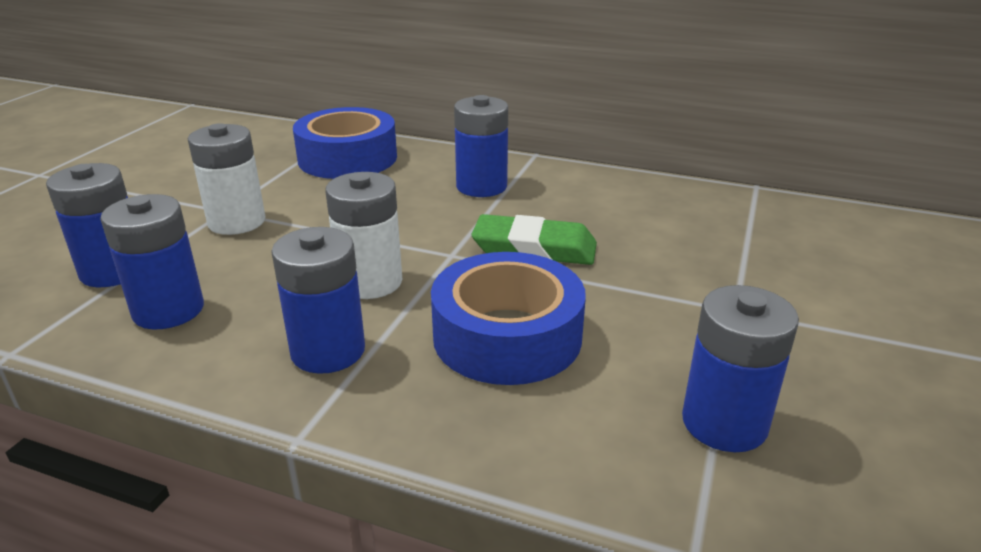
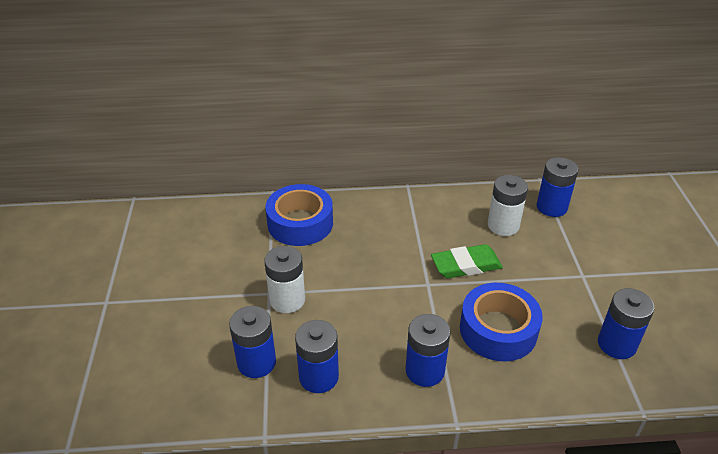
camera: 25 degrees left, 10 degrees up
(370, 282) = (404, 319): white battery -> white battery (503, 225)
(481, 186) = (400, 224): blue battery -> blue battery (551, 207)

